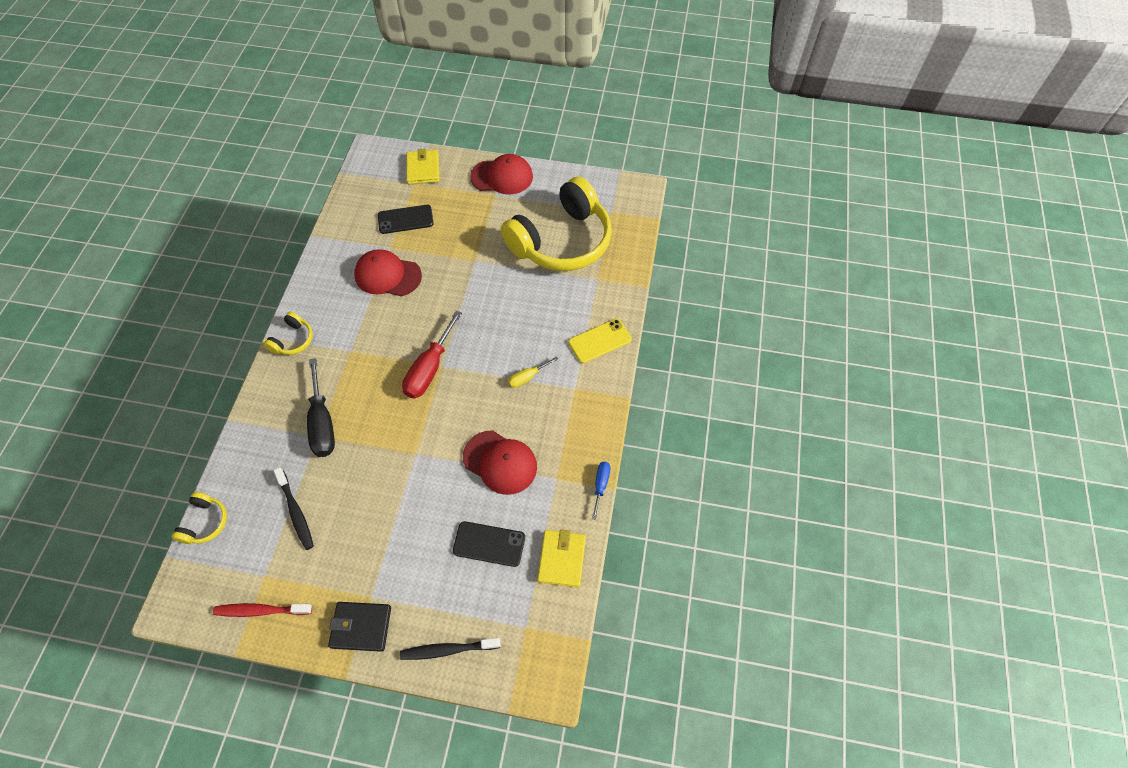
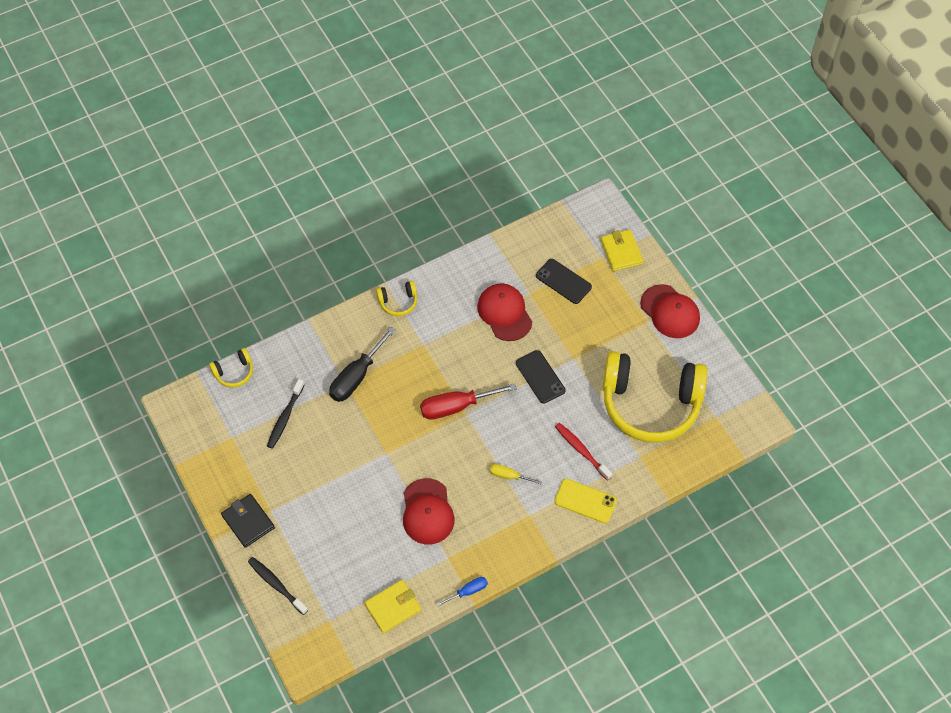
camera: 50 degrees right, 0 degrees up
(262, 610) = (211, 456): red toothbrush -> red toothbrush (582, 451)
(423, 169) = (621, 252): yellow wallet -> yellow wallet turned 60 degrees counterclockwise
(489, 544) = (364, 552): black phone -> black phone (540, 377)

